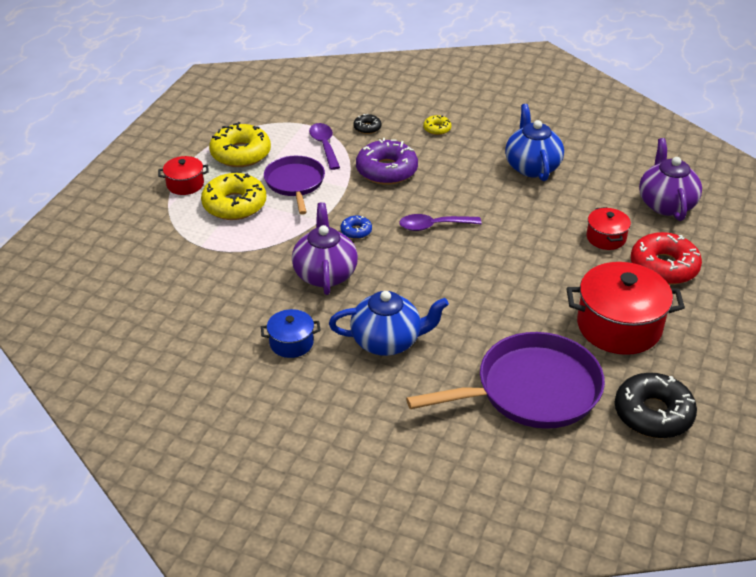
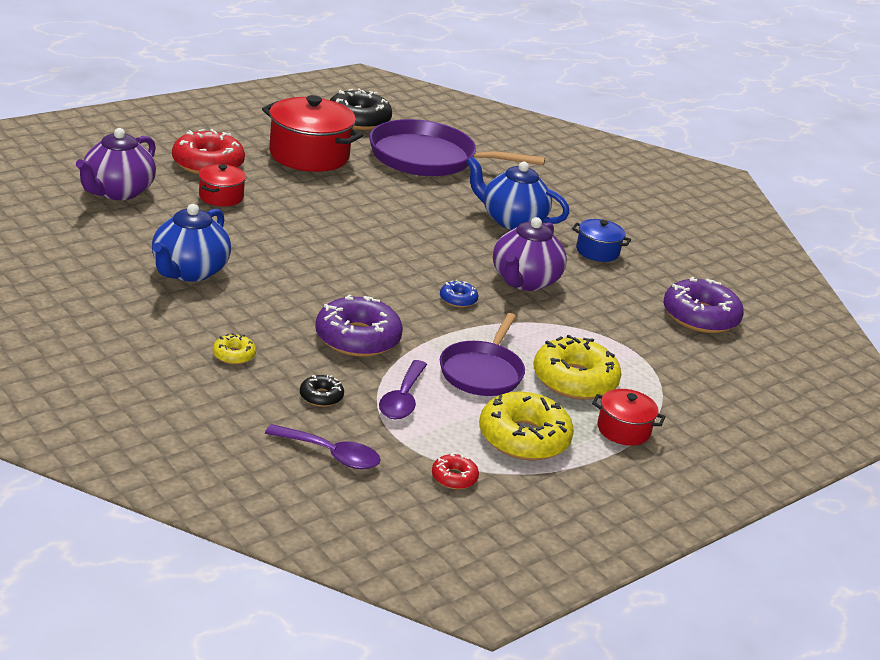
camera: 155 degrees left, 10 degrees down
(170, 309) = (700, 317): none -> purple donut
(261, 118) = (454, 477): none -> red donut
(433, 226) = (372, 270): purple spoon -> purple spoon (330, 454)

